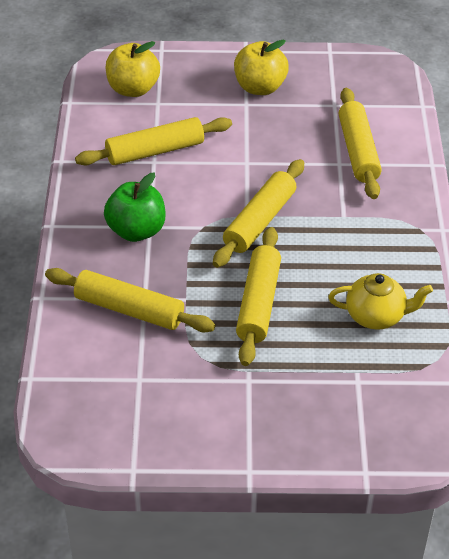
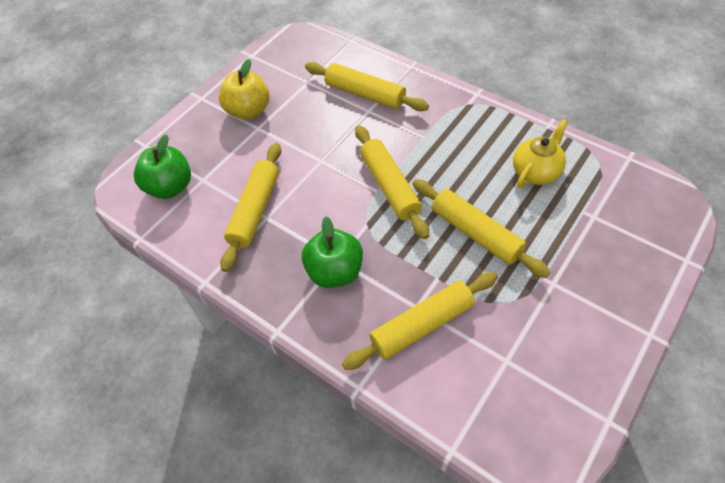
camera: 50 degrees left, 10 degrees up
(133, 89) = (170, 187): yellow apple -> green apple

